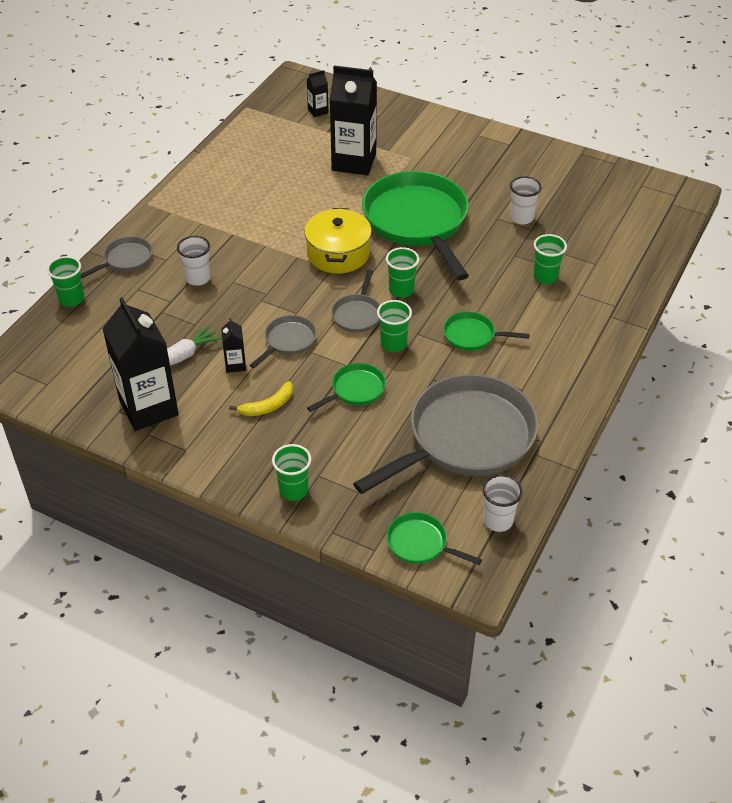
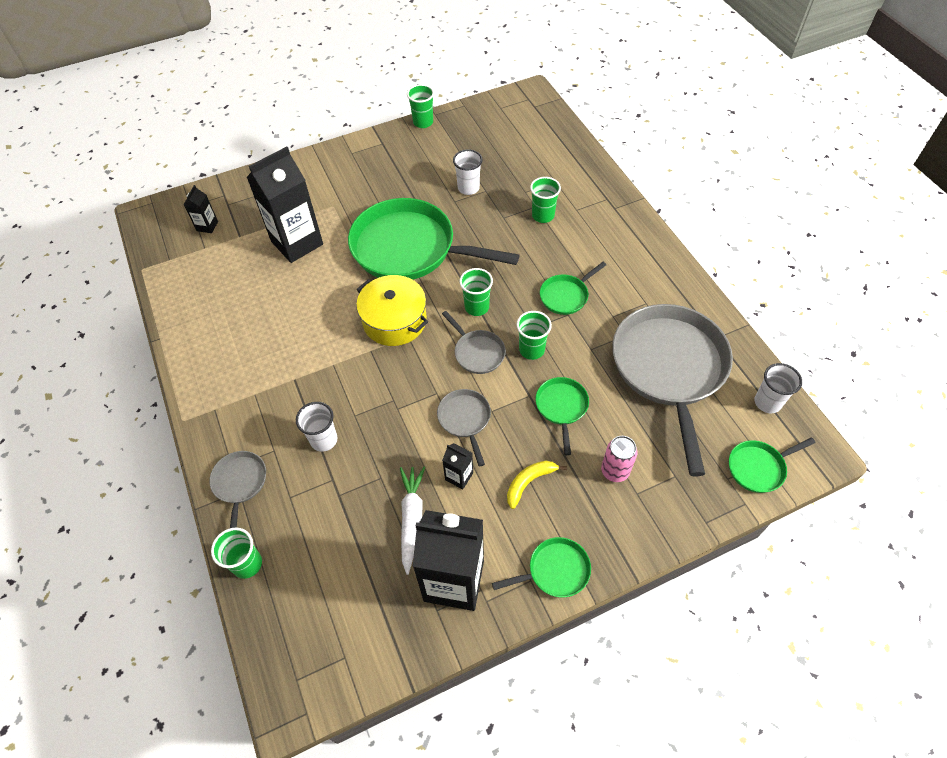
camera: 50 degrees left, 10 degrees up
(205, 459) = (555, 571): none -> green pan
(267, 406) = (529, 482): yellow banana -> yellow banana turned 135 degrees counterclockwise
(293, 490) = (641, 522): green cup -> green cup (423, 122)
(326, 451) = (615, 471): none -> pink can

